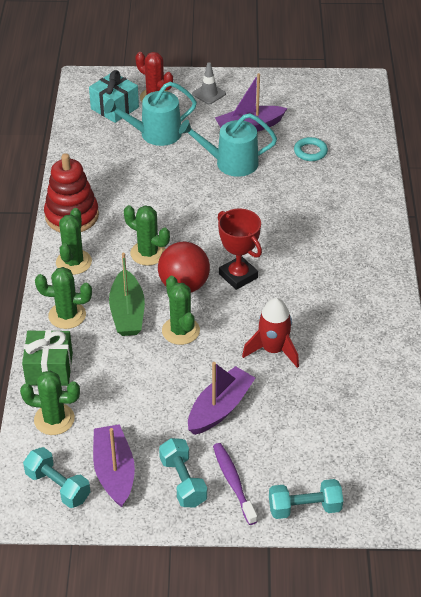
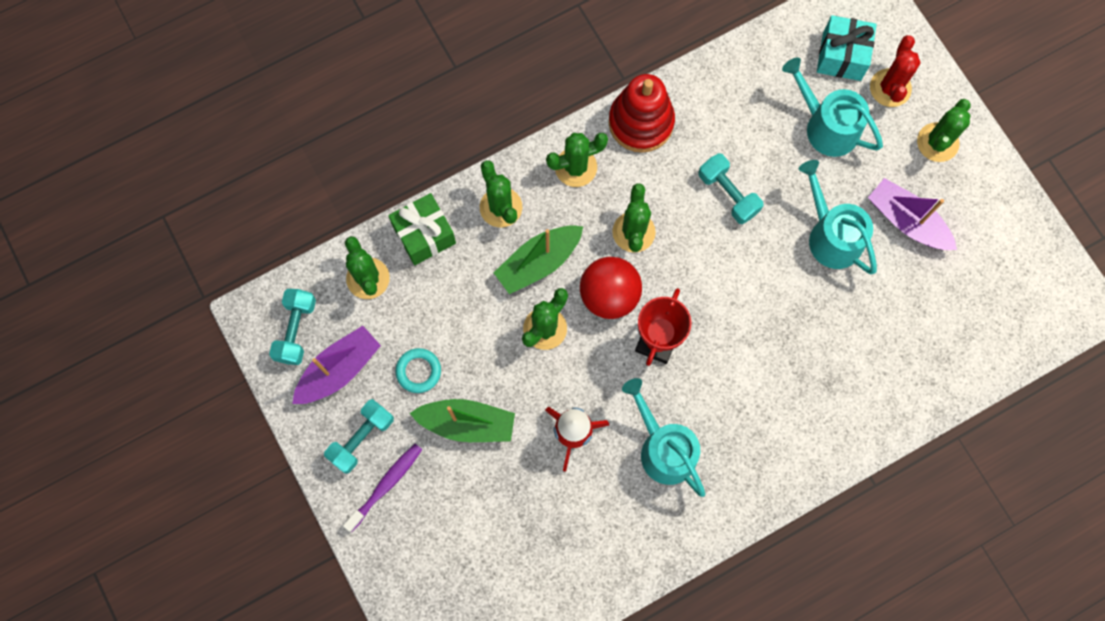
camera: 60 degrees right, 30 degrees up
(209, 94) = (937, 142): grey traffic cone -> green cactus
(220, 408) = (467, 423): purple boat -> green boat
(304, 508) = (392, 567): turquoise dumbbell -> turquoise dumbbell (728, 194)
(310, 152) = (908, 313): turquoise ring -> turquoise ring (418, 371)
(319, 305) = (664, 449): none -> turquoise watering can

